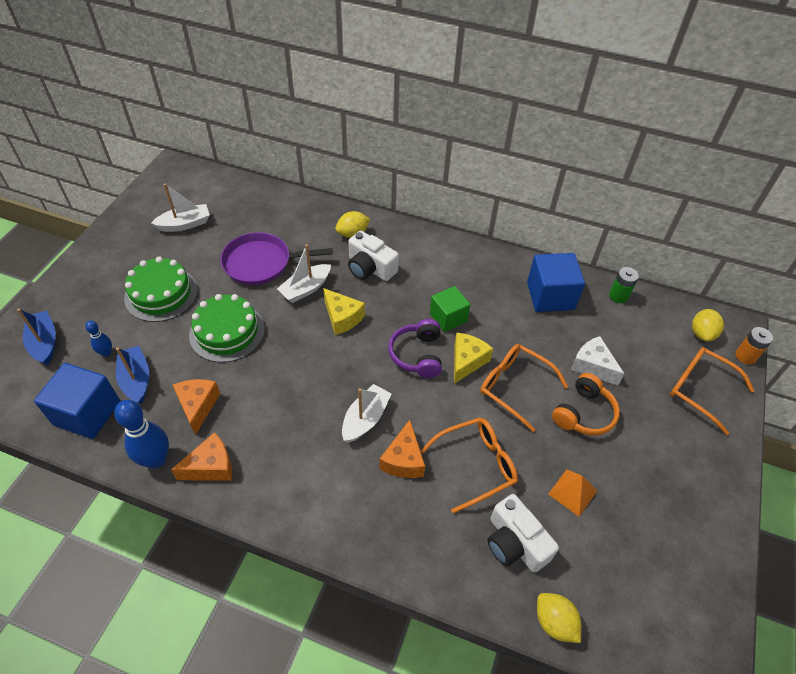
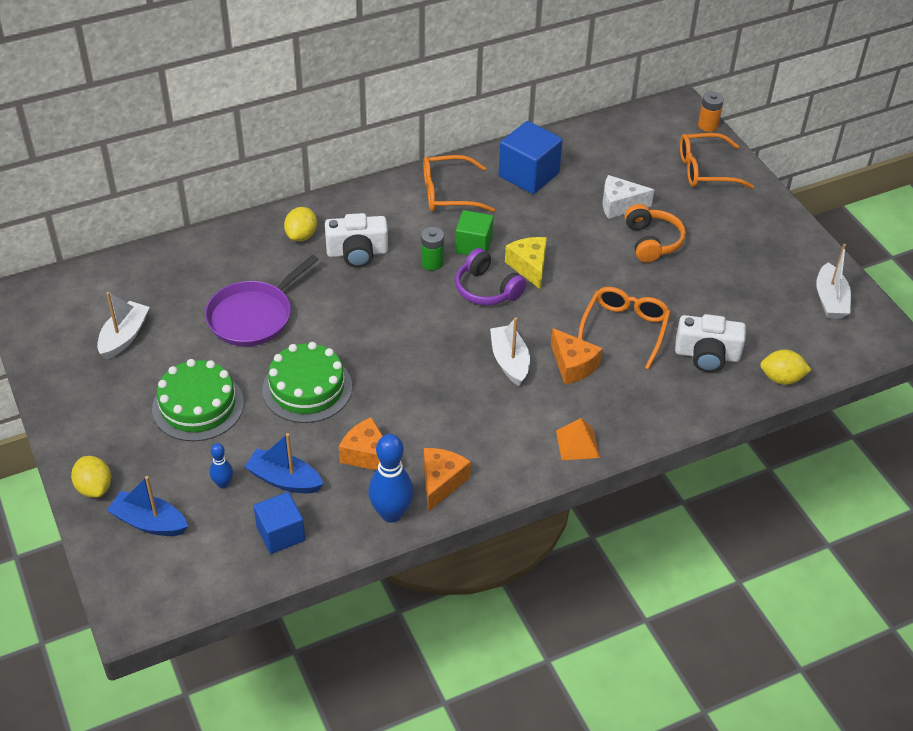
camera: 45 degrees left, 5 degrees down
(87, 413) = (280, 534): blue cube -> blue cube, size x0.67
(305, 289) = (325, 307): white boat -> white boat (830, 300)
(342, 318) = (389, 306): yellow cheese -> none
(514, 387) = (585, 259): orange glasses -> orange glasses (448, 193)
(572, 492) = (704, 297): orange pyramid -> orange pyramid (577, 444)
(618, 296) = (577, 140): green battery -> green battery (432, 263)
(702, 333) = (664, 129): yellow lemon -> yellow lemon (94, 488)

